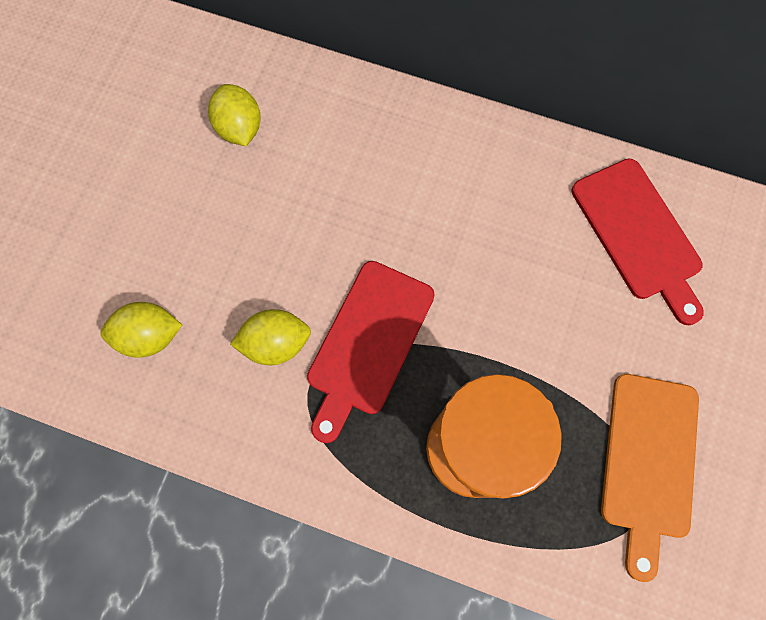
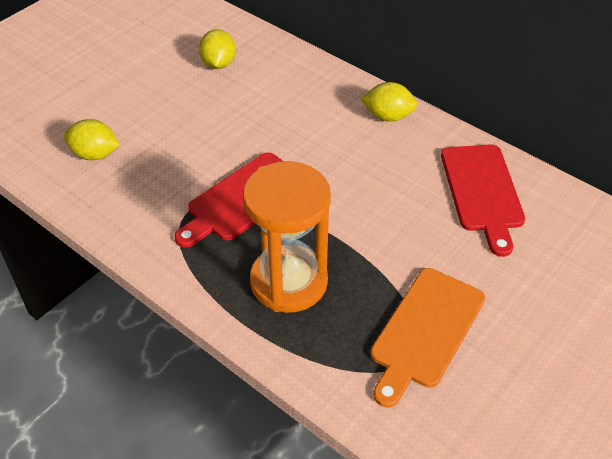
camera: 20 degrees right, 25 degrees down
(276, 343) = (178, 181): yellow lemon -> yellow lemon (388, 116)

